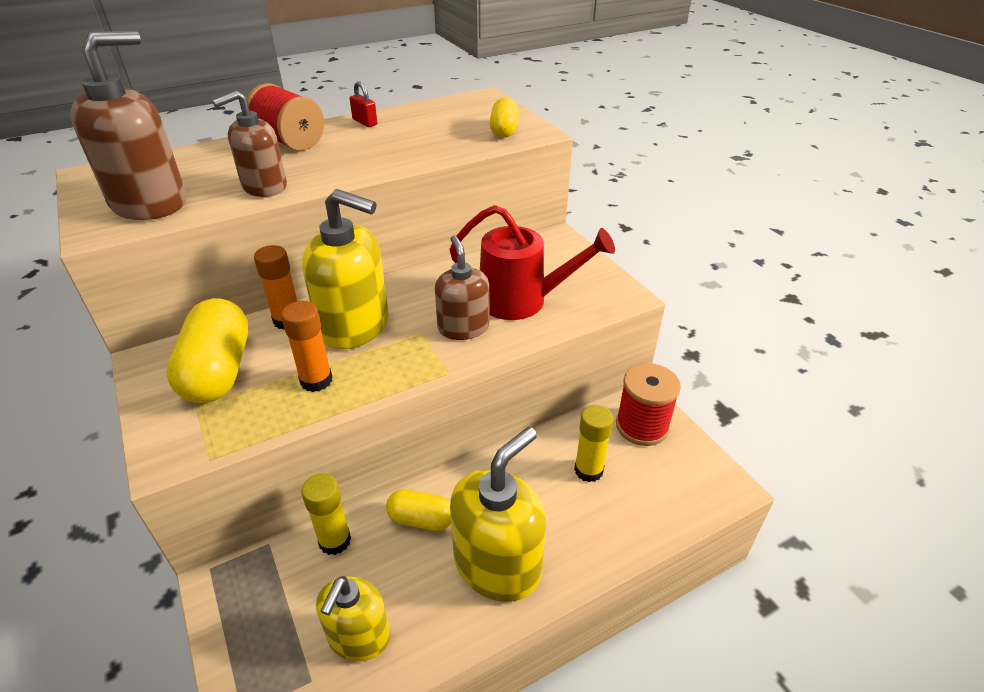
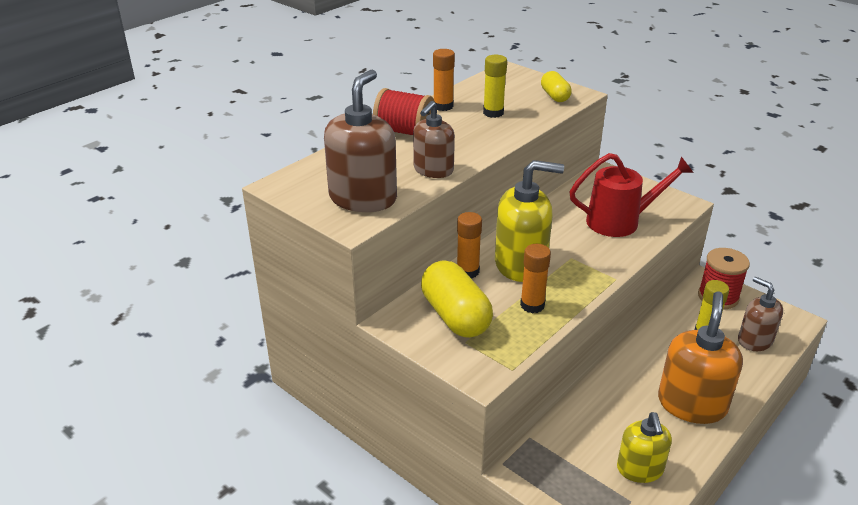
camera: 20 degrees left, 5 degrees down
(335, 541) = (574, 422): yellow glue stick -> yellow glue stick (493, 113)
(365, 122) = (443, 106): red padlock -> orange glue stick
(421, 519) = (621, 393): yellow capsule -> none
(463, 327) = (597, 248): brown soap dispenser -> brown soap dispenser (754, 340)
(497, 564) = (692, 404): yellow soap dispenser -> orange soap dispenser

